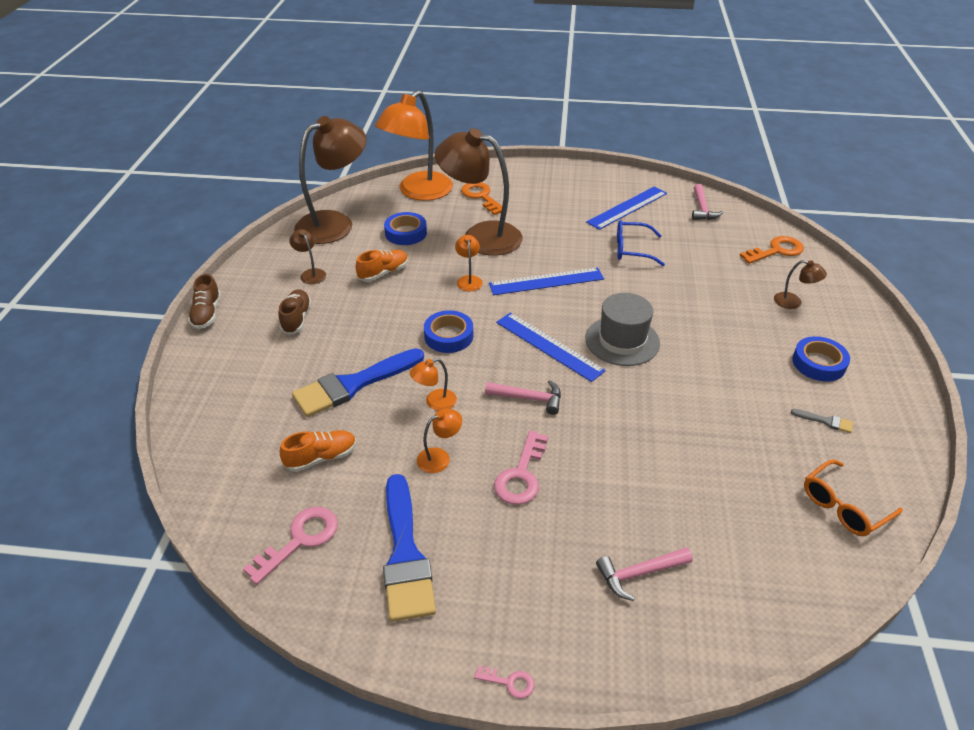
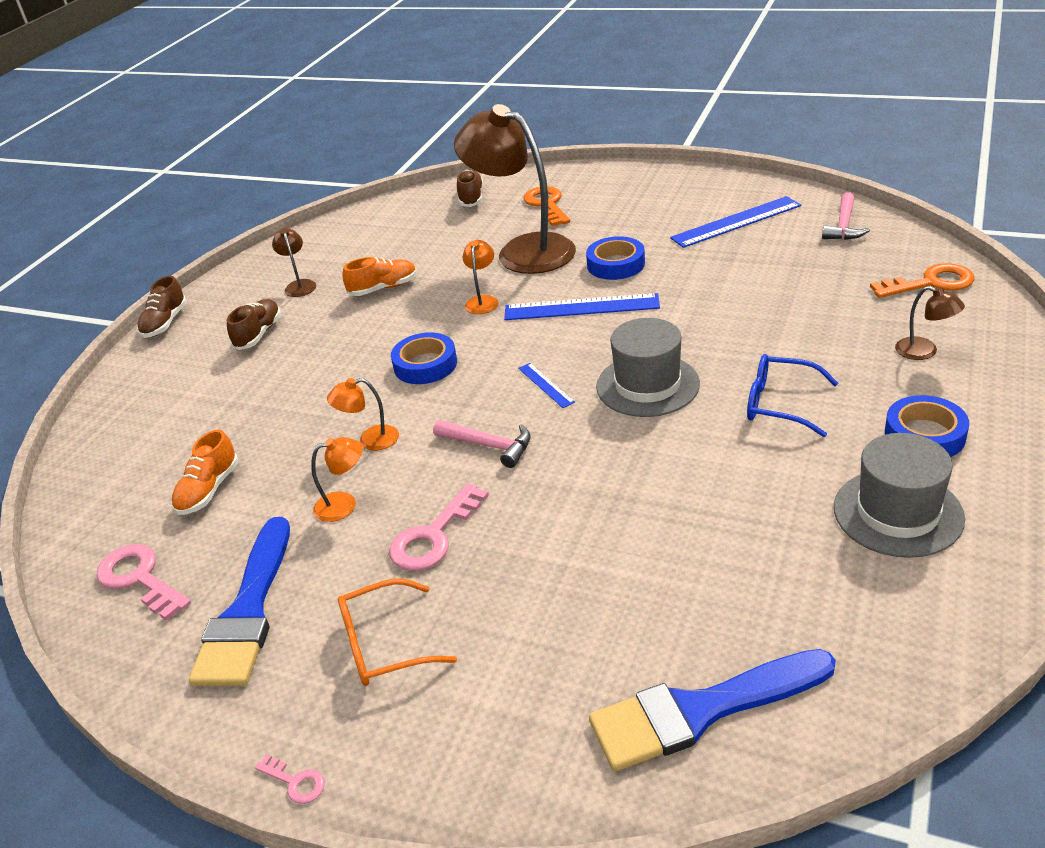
camera: 20 degrees right, 5 degrees down
(300, 540) = (139, 578): pink key -> pink key turned 105 degrees counterclockwise
(321, 457) = (208, 490): orange shoe -> orange shoe turned 120 degrees clockwise
(335, 223) = (355, 230): brown lamp -> none
(353, 385) = (285, 412): blue brush -> blue brush (700, 711)
(406, 233) = (432, 244): blue tape -> blue tape (616, 264)
(418, 192) = (471, 198): orange lamp -> brown shoe
(548, 346) = (545, 385): blue ruler -> blue ruler, size x0.50
(632, 249) = (717, 273): blue glasses -> blue glasses (780, 404)
(639, 574) = (526, 677): pink hammer -> none
(825, 421) = (898, 513): grey brush -> grey hat
(844, 506) = (871, 630): orange glasses -> orange glasses (385, 644)

